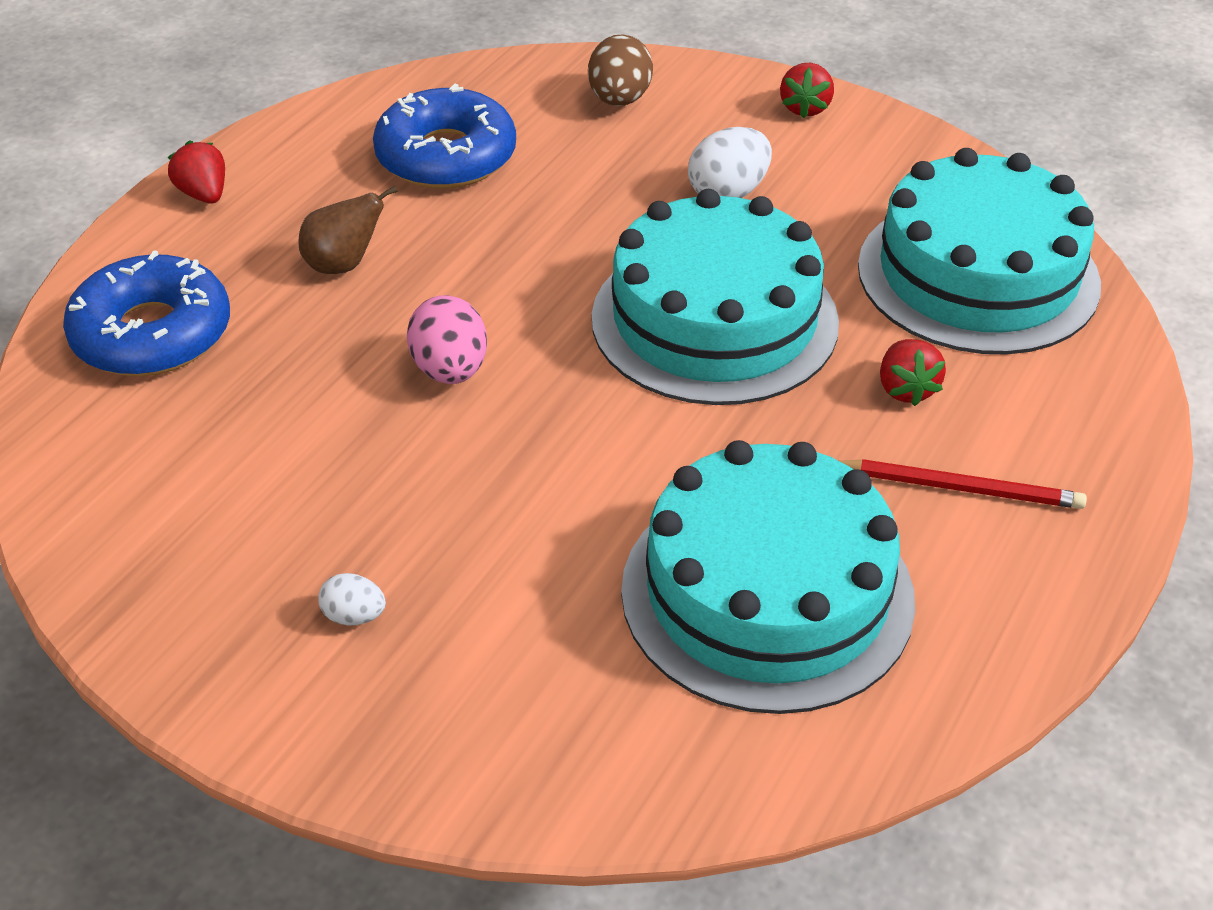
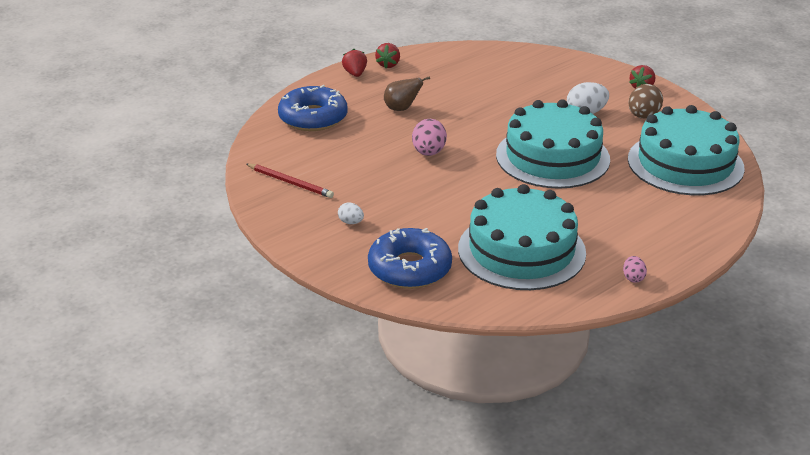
camera: 20 degrees right, 10 degrees down
(446, 156) = (465, 78): blue donut -> blue donut (409, 268)
(619, 100) = (555, 70): brown egg -> brown egg (643, 116)
(906, 389) = (624, 197): red strawberry -> red strawberry (388, 65)
(961, 488) = (628, 234): red pencil -> red pencil (290, 182)
(1029, 605) = (633, 278): none -> pink egg

